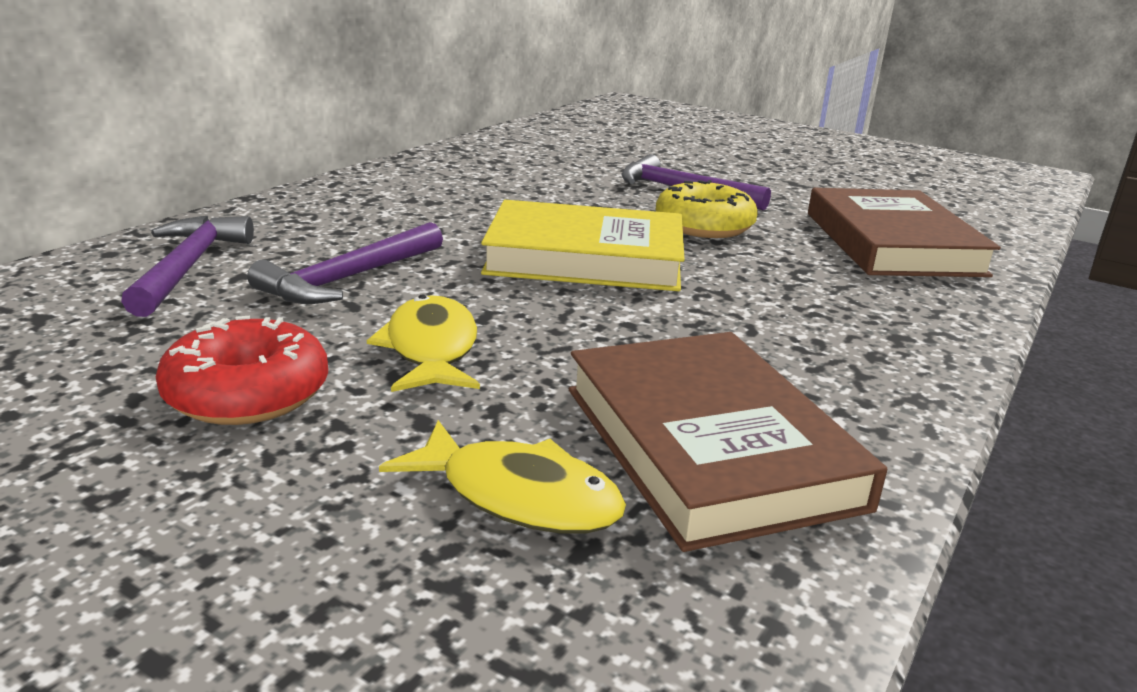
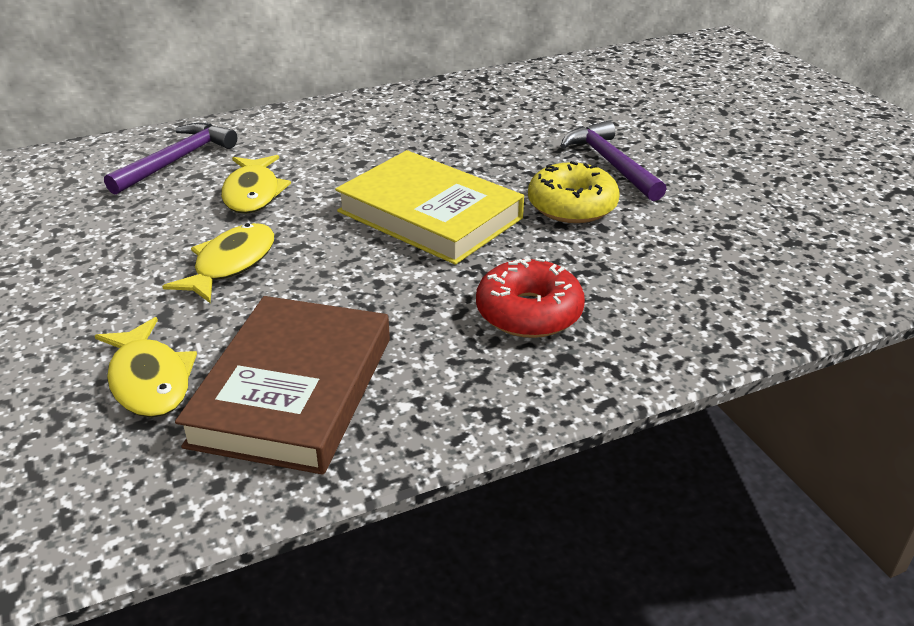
camera: 35 degrees right, 10 degrees up
(247, 393) = (104, 265): red donut -> red donut (529, 312)
(349, 278) = (253, 193): purple hammer -> yellow fish
(892, 243) = (722, 266): brown book -> none

